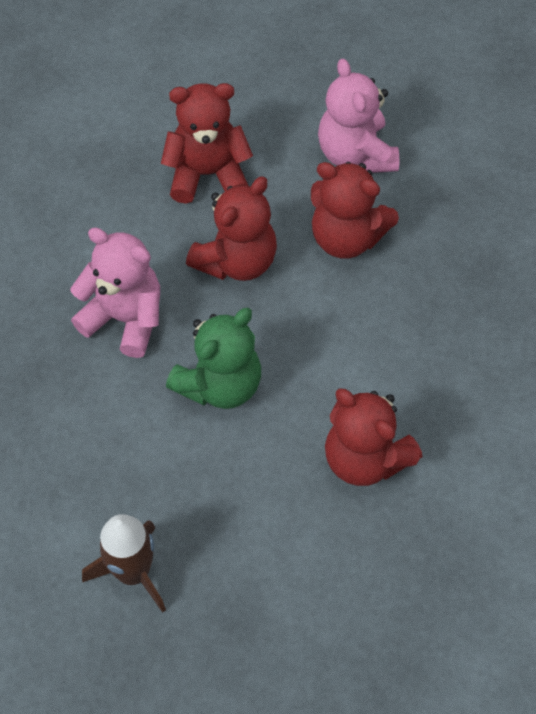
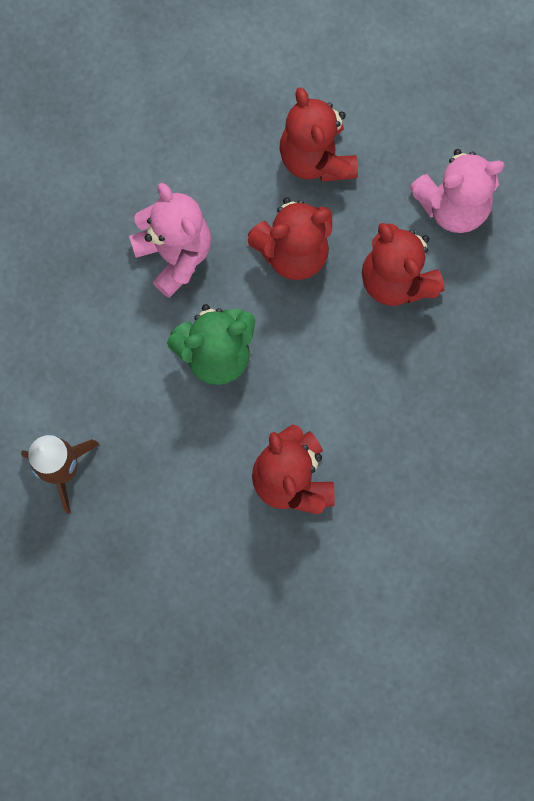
camera: 30 degrees right, 15 degrees up
(207, 174) = (316, 159): red teddy bear -> red teddy bear turned 135 degrees counterclockwise
(356, 153) = (452, 206): pink teddy bear -> pink teddy bear turned 120 degrees counterclockwise

